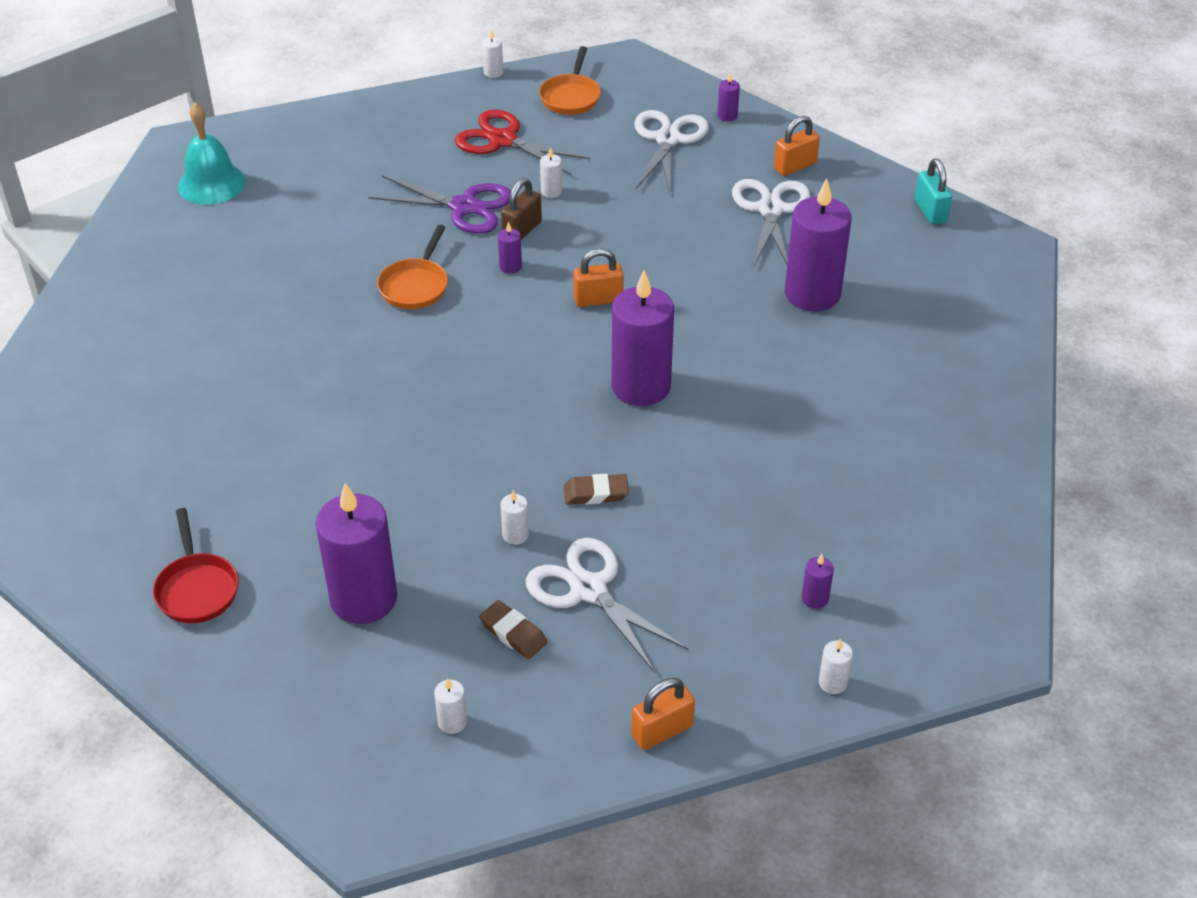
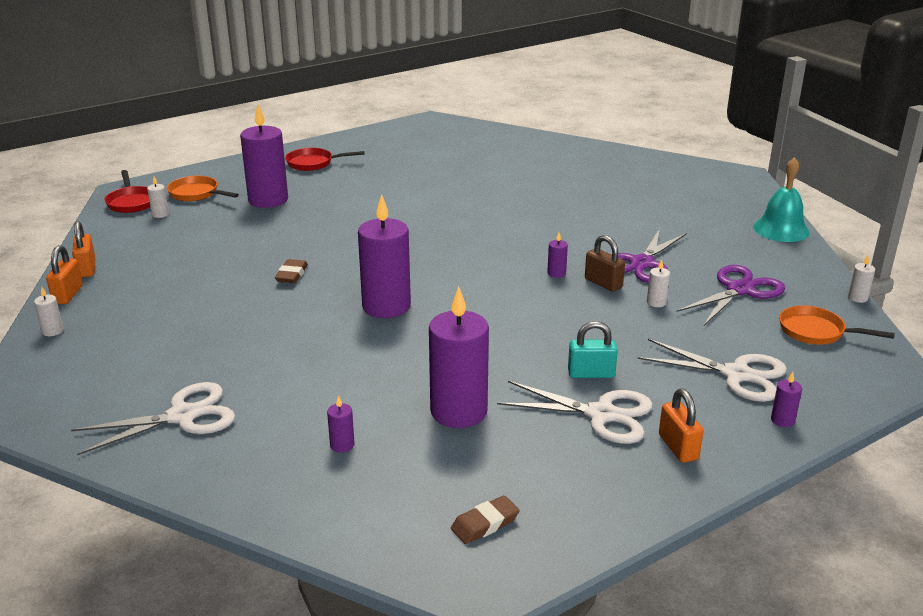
camera: 105 degrees right, 15 degrees down
(211, 184) = (690, 181): turquoise bell -> turquoise bell (781, 229)
(415, 286) = (546, 237): orange pan -> orange pan (196, 194)
(415, 787) = (131, 202): none -> red pan
(503, 140) = (740, 290): red scissors -> purple scissors
(513, 633) = (202, 236): brown eraser -> brown eraser (485, 524)
(515, 535) = (278, 245): white candle -> none
(589, 589) = (212, 261): white scissors -> white scissors (182, 416)
(598, 299) = (499, 304): orange padlock -> orange padlock (68, 295)
(815, 598) = (124, 339): purple candle -> purple candle (342, 445)
(930, 211) = (570, 531): turquoise padlock -> turquoise padlock (591, 374)

